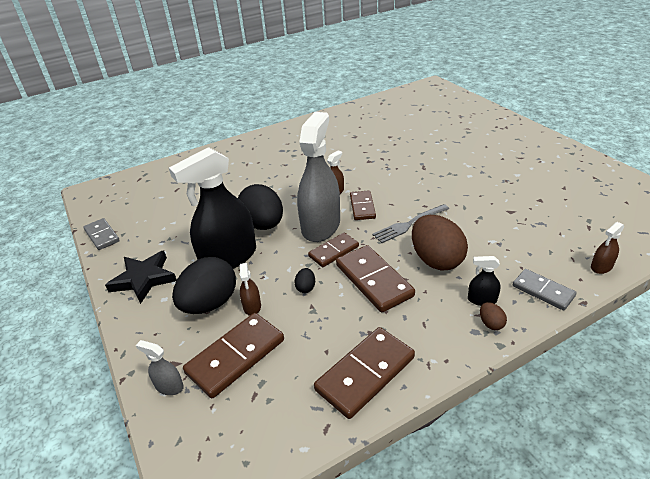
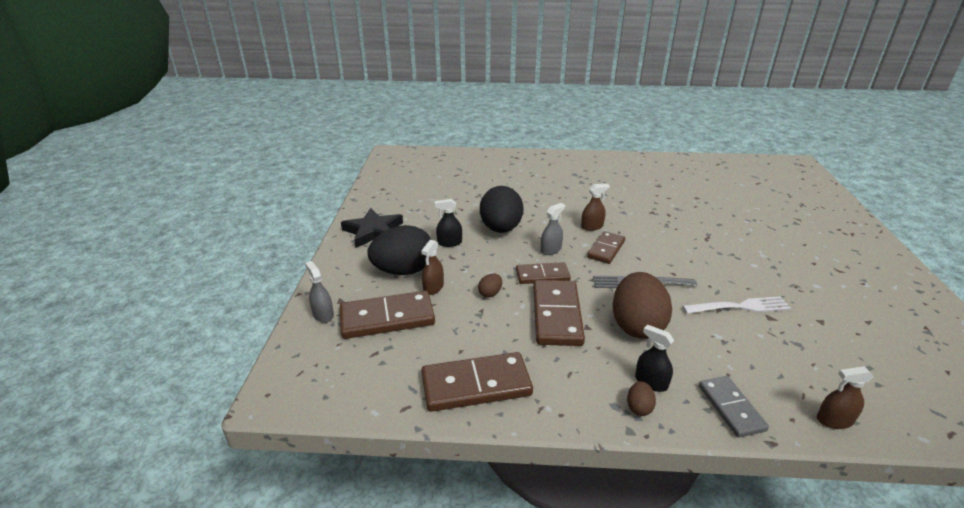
camera: 30 degrees right, 5 degrees down
(102, 235) = (372, 188): grey domino -> none
(229, 257) = (449, 243): black spray bottle -> black spray bottle, size x0.41
(306, 287) = (490, 293): black egg -> brown egg
(321, 226) = (550, 250): grey spray bottle -> grey spray bottle, size x0.41
(487, 212) = (739, 307): none -> white fork

